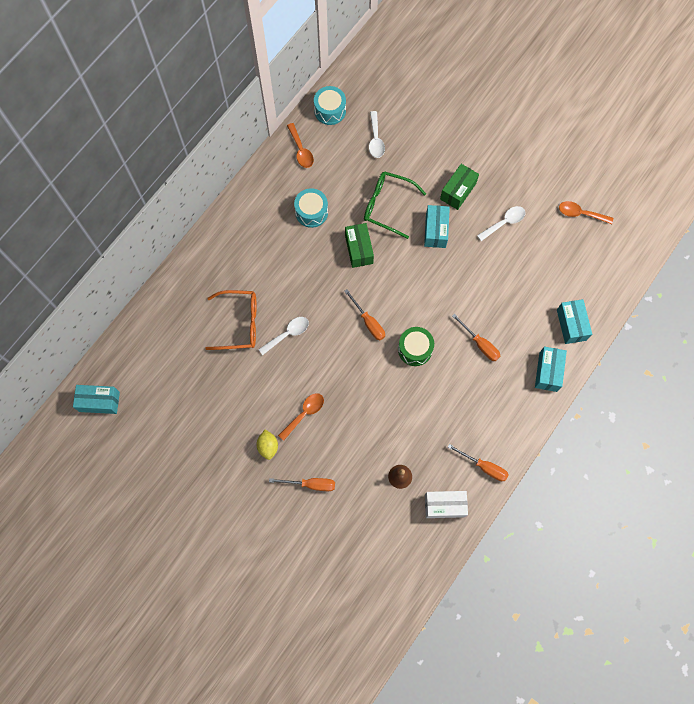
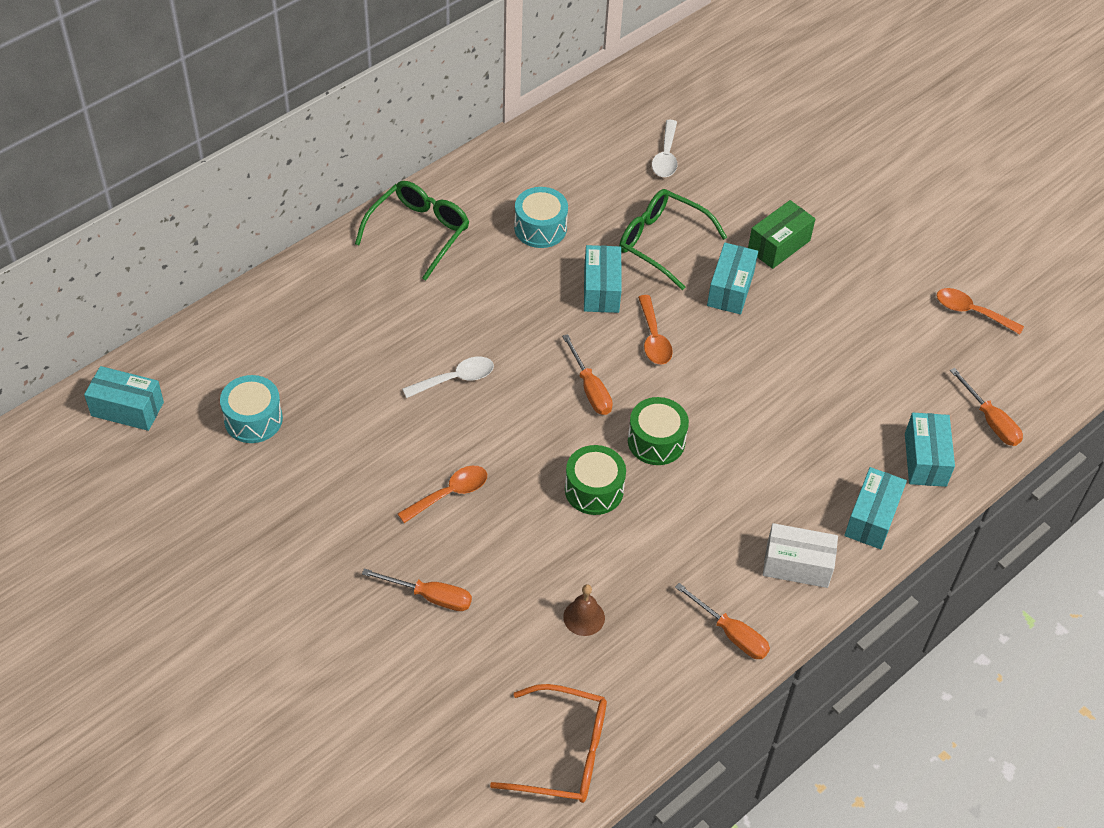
camera: 10 degrees right, 20 degrees down
(238, 232) = (419, 232): none -> green glasses
(239, 323) = (383, 349): orange glasses -> orange glasses (564, 753)
(268, 446) = (376, 527): yellow lemon -> none
(301, 150) = (547, 148): orange spoon -> orange spoon (653, 338)
(330, 111) = (605, 109): turquoise drum -> turquoise drum (253, 419)
(359, 249) = (601, 290): green box -> turquoise box
(386, 391) = (594, 490): none -> green drum
(444, 506) = (649, 677): white box -> white box (797, 565)
(480, 344) = (766, 455): orange screwdriver -> orange screwdriver (990, 421)
(504, 222) = (844, 300): white spoon -> none

